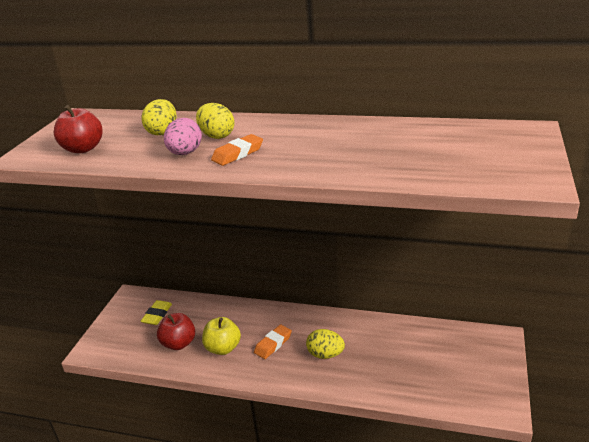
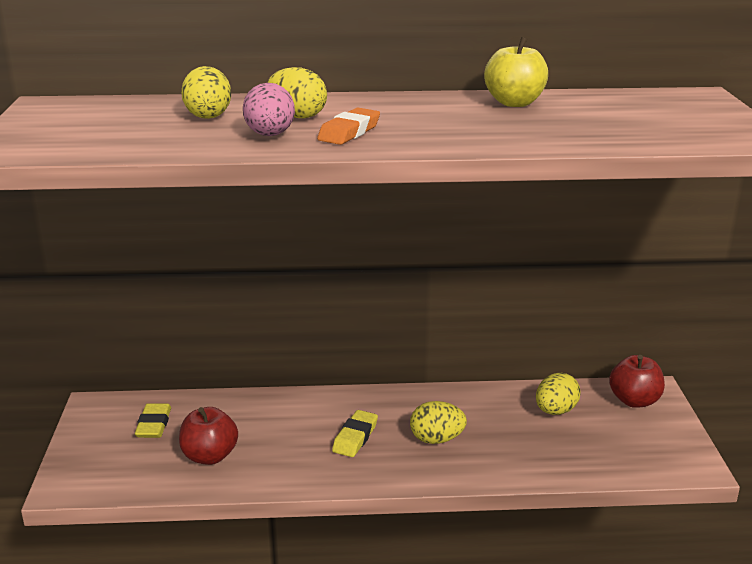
camera: 20 degrees left, 5 degrees down
(83, 149) = (98, 138): red apple -> red apple (634, 401)
(223, 348) = (282, 452): yellow apple -> yellow apple (514, 103)
(273, 344) = (355, 437): orange eraser -> yellow eraser
(419, 344) = (555, 411): none -> yellow egg

